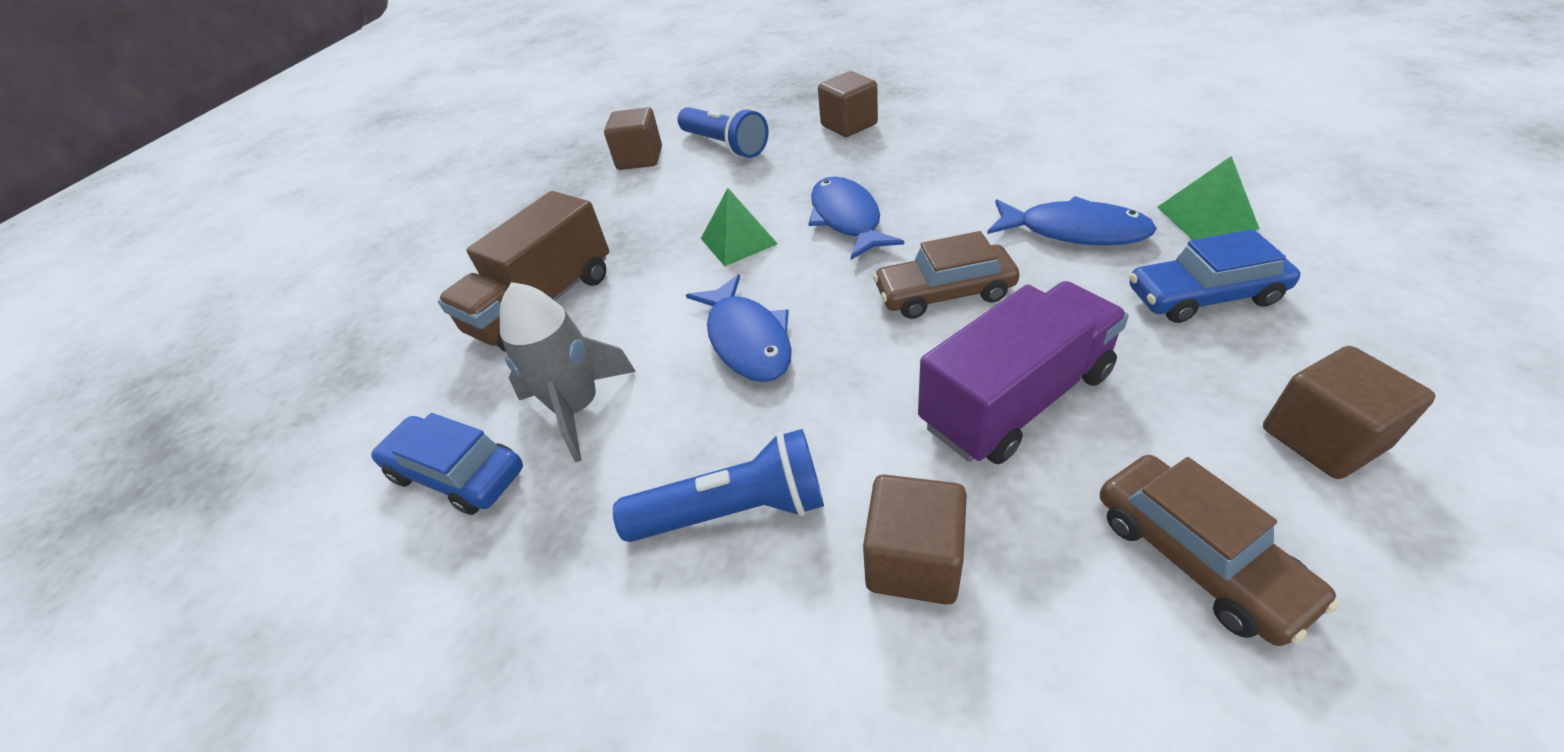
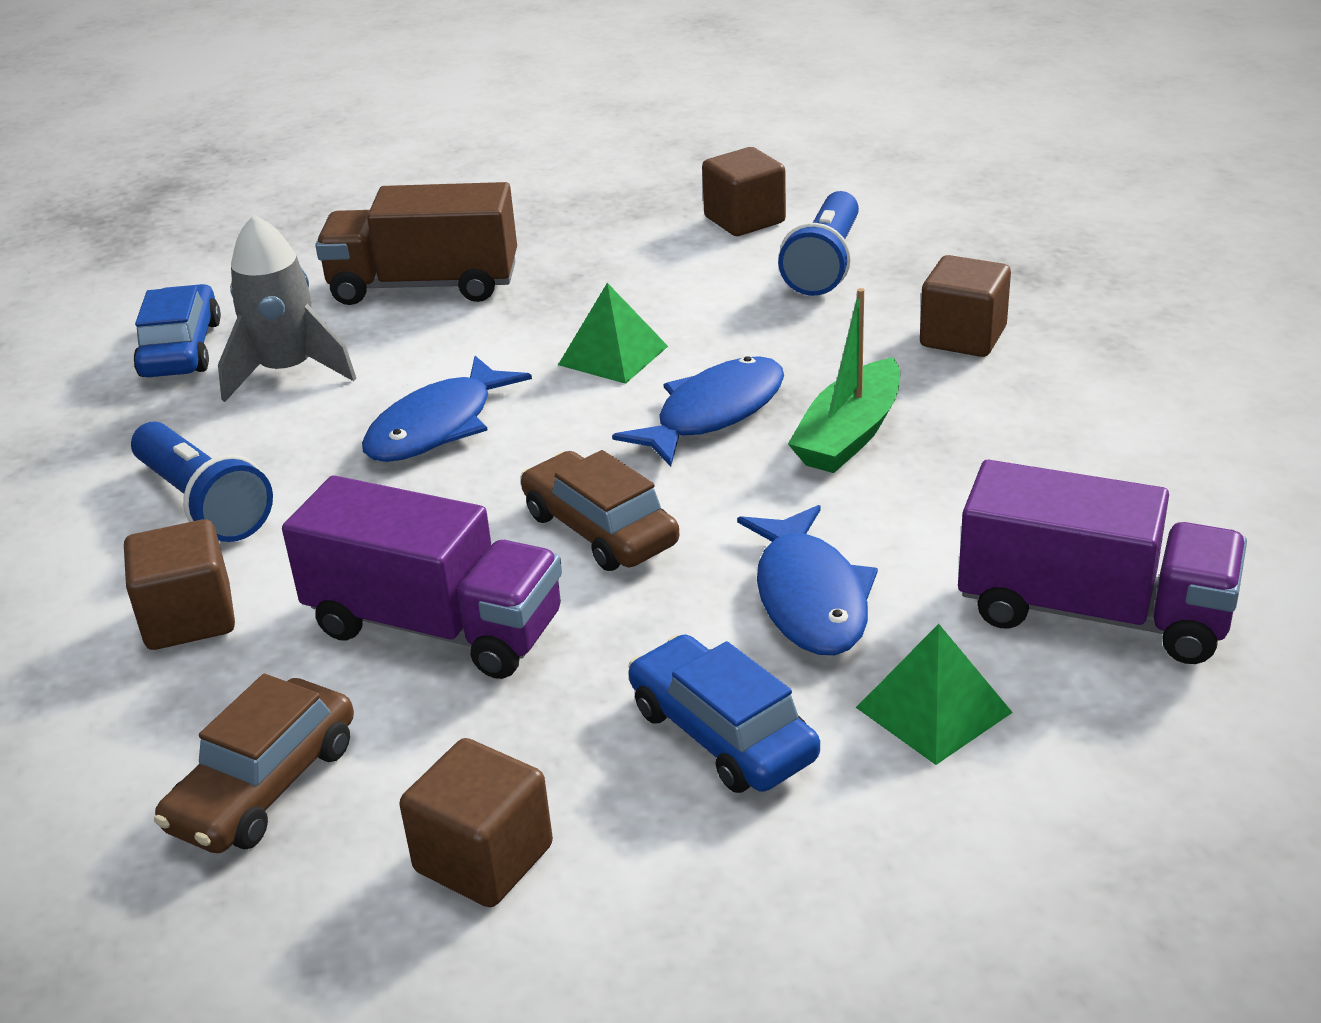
camera: 55 degrees right, 10 degrees down
(914, 180) = (849, 434): none -> green boat
(1137, 152) = (1093, 612): none -> purple truck

